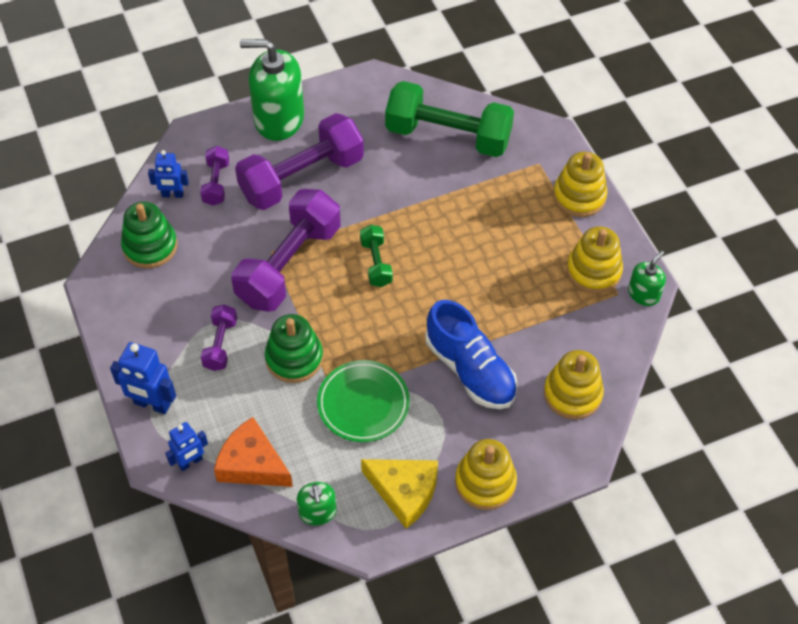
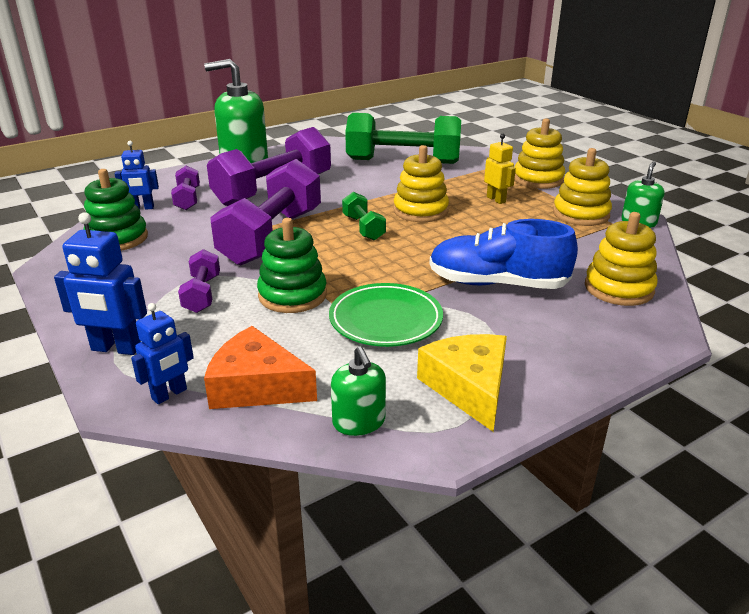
camera: 10 degrees left, 25 degrees down
(404, 492) = (469, 387): yellow cheese -> yellow cheese turned 120 degrees counterclockwise
(470, 370) = (497, 283): blue shoe -> blue shoe turned 150 degrees clockwise
(485, 482) = (566, 366): yellow stacking toy -> yellow stacking toy (420, 211)
(520, 230) = (496, 199): none -> yellow robot

